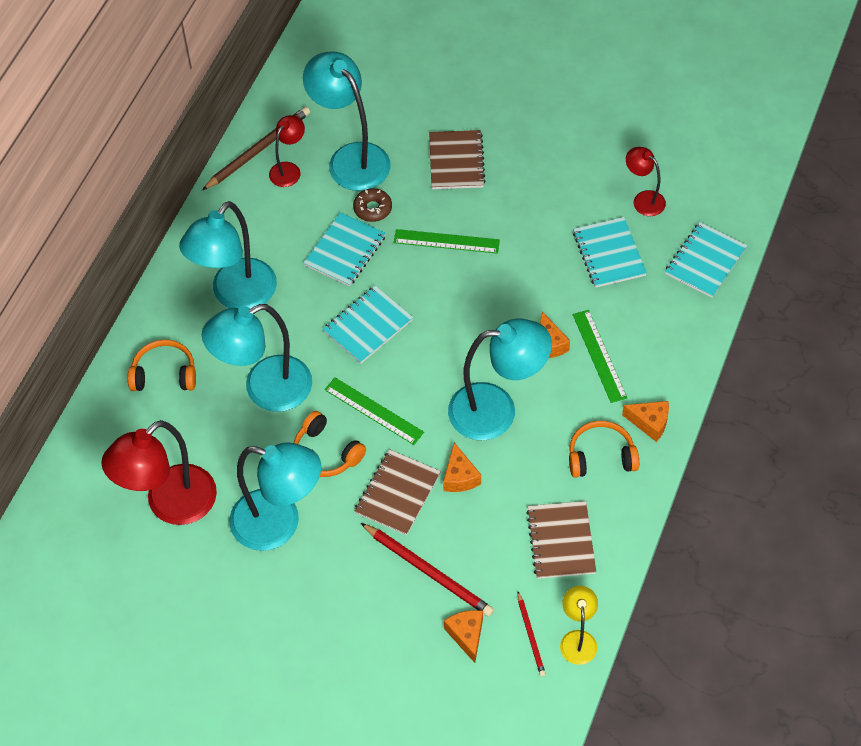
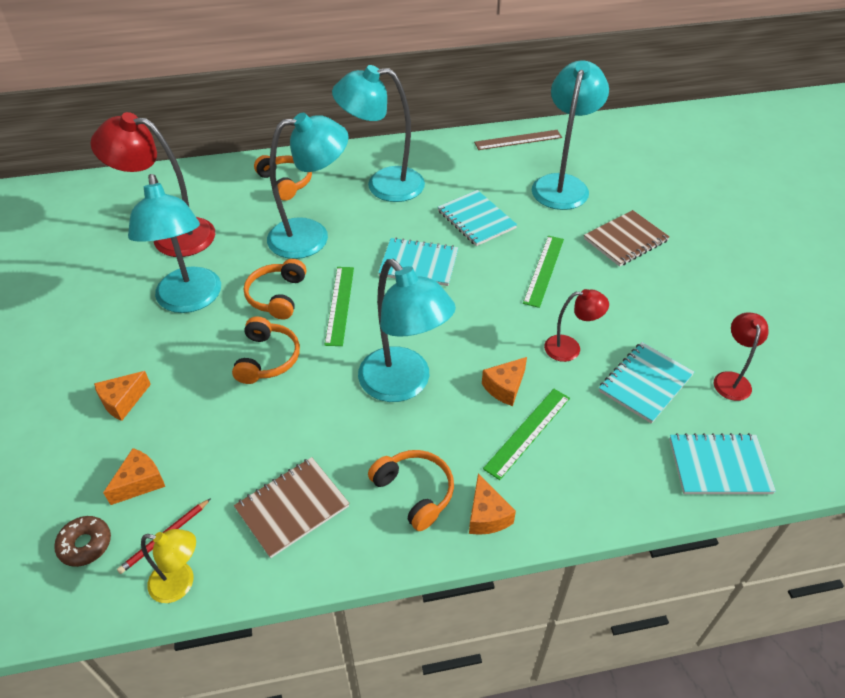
camera: 55 degrees right, 10 degrees down
(258, 150) = (518, 140): brown pencil -> brown ruler
(265, 390) = (311, 236): turquoise lamp -> turquoise lamp turned 135 degrees clockwise
(289, 169) = (517, 160): red lamp -> red lamp (570, 348)
(345, 251) = (476, 219): turquoise notebook -> turquoise notebook turned 60 degrees clockwise
(373, 208) = (530, 216): brown donut -> brown donut (85, 544)
(397, 493) = (267, 358): brown notebook -> orange headphones
(428, 571) = (197, 419): red pencil -> none
(446, 241) = (544, 270): green ruler -> green ruler turned 45 degrees clockwise
(459, 477) = (313, 392): orange cheese -> orange cheese (123, 401)
(578, 639) = (180, 583): yellow lamp -> yellow lamp turned 45 degrees clockwise

